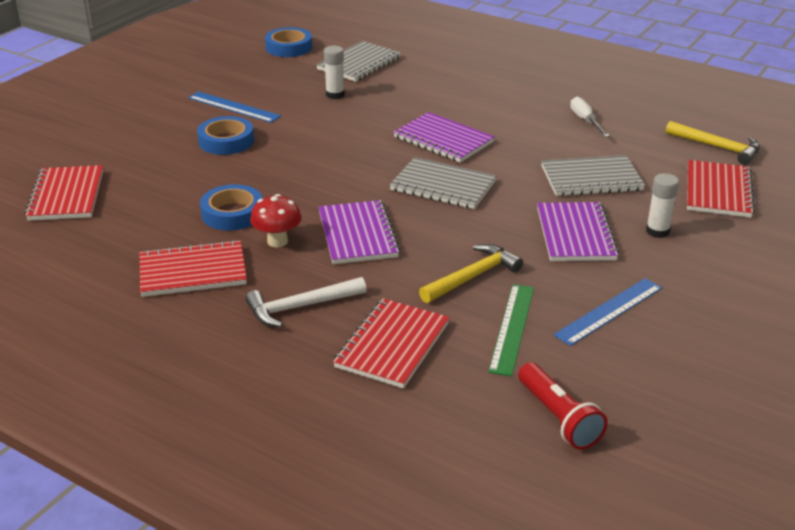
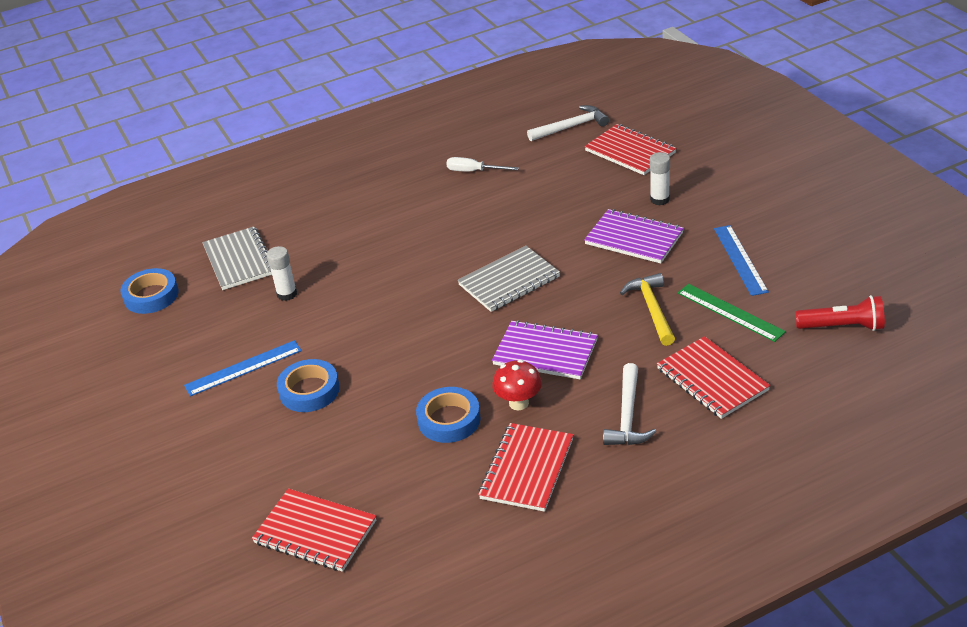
camera: 55 degrees left, 5 degrees up
(443, 140) = (434, 256): purple notebook -> none
(591, 178) = (563, 202): grey notebook -> none
(717, 147) = (571, 127): yellow hammer -> white hammer

